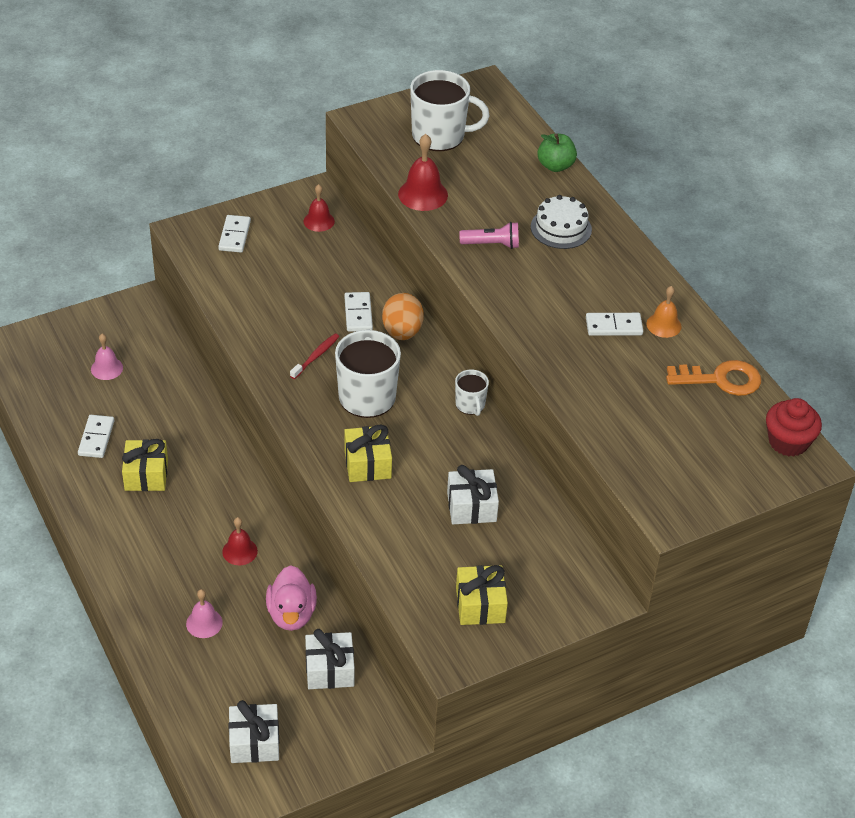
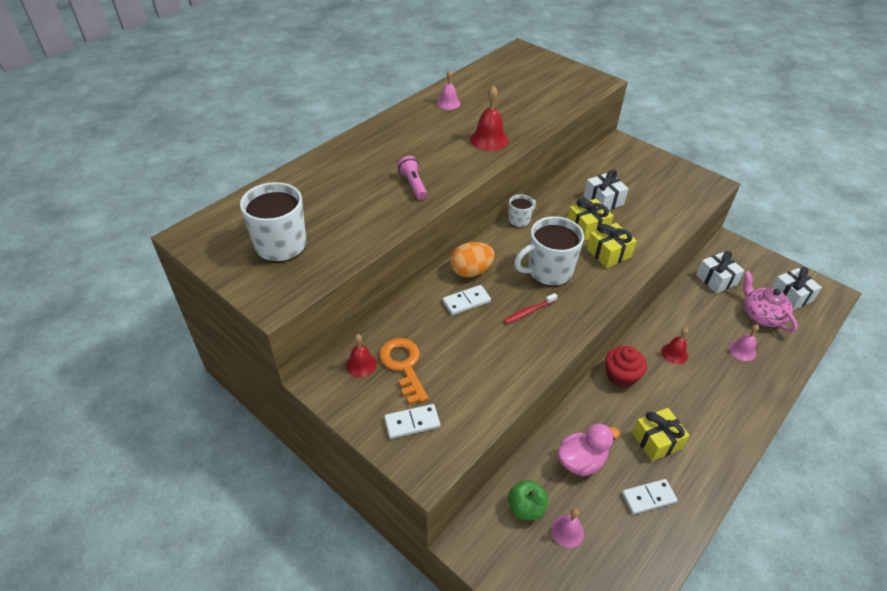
camera: 110 degrees left, 0 degrees up
(243, 682) = (761, 315): none -> pink teapot
(291, 614) = (696, 309): pink duck -> pink duck (581, 461)
(316, 356) = (529, 311): red toothbrush -> red toothbrush turned 45 degrees counterclockwise
(423, 194) = (371, 234): red bell -> red bell (489, 139)
(480, 605) = (668, 181): yellow gift -> yellow gift (587, 228)
(555, 166) = (297, 173): green apple -> green apple (526, 507)
(561, 228) = (374, 157): white cake -> none
(614, 326) = (464, 120): white domino -> none
(663, 325) = (448, 103): orange bell -> pink bell
(721, 379) = (481, 79): orange key -> orange key (403, 365)
(788, 442) = (512, 56): red cupcake -> red cupcake (621, 376)

